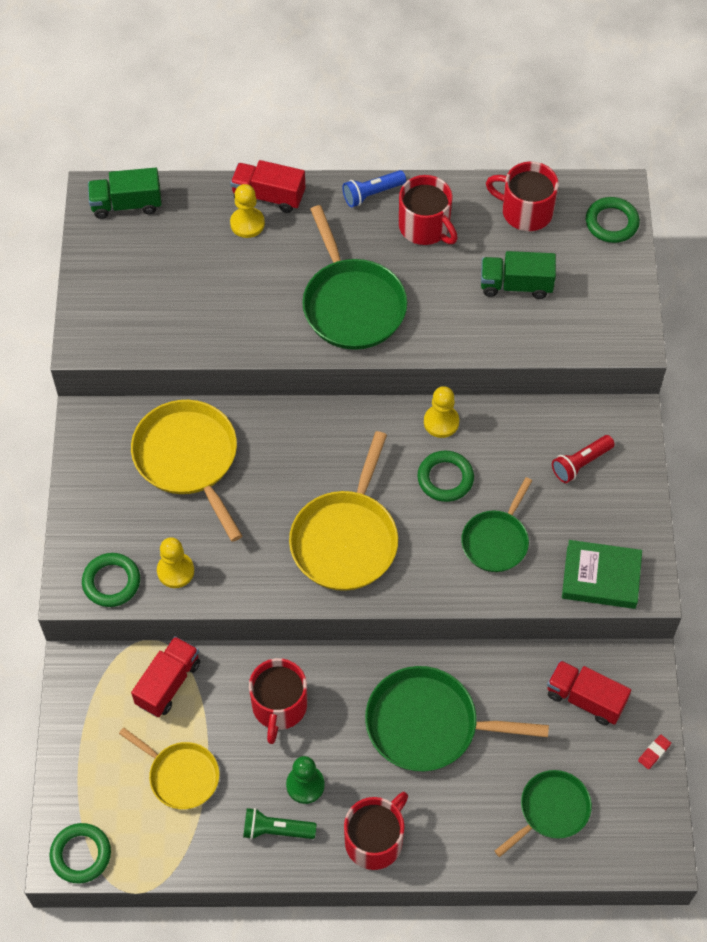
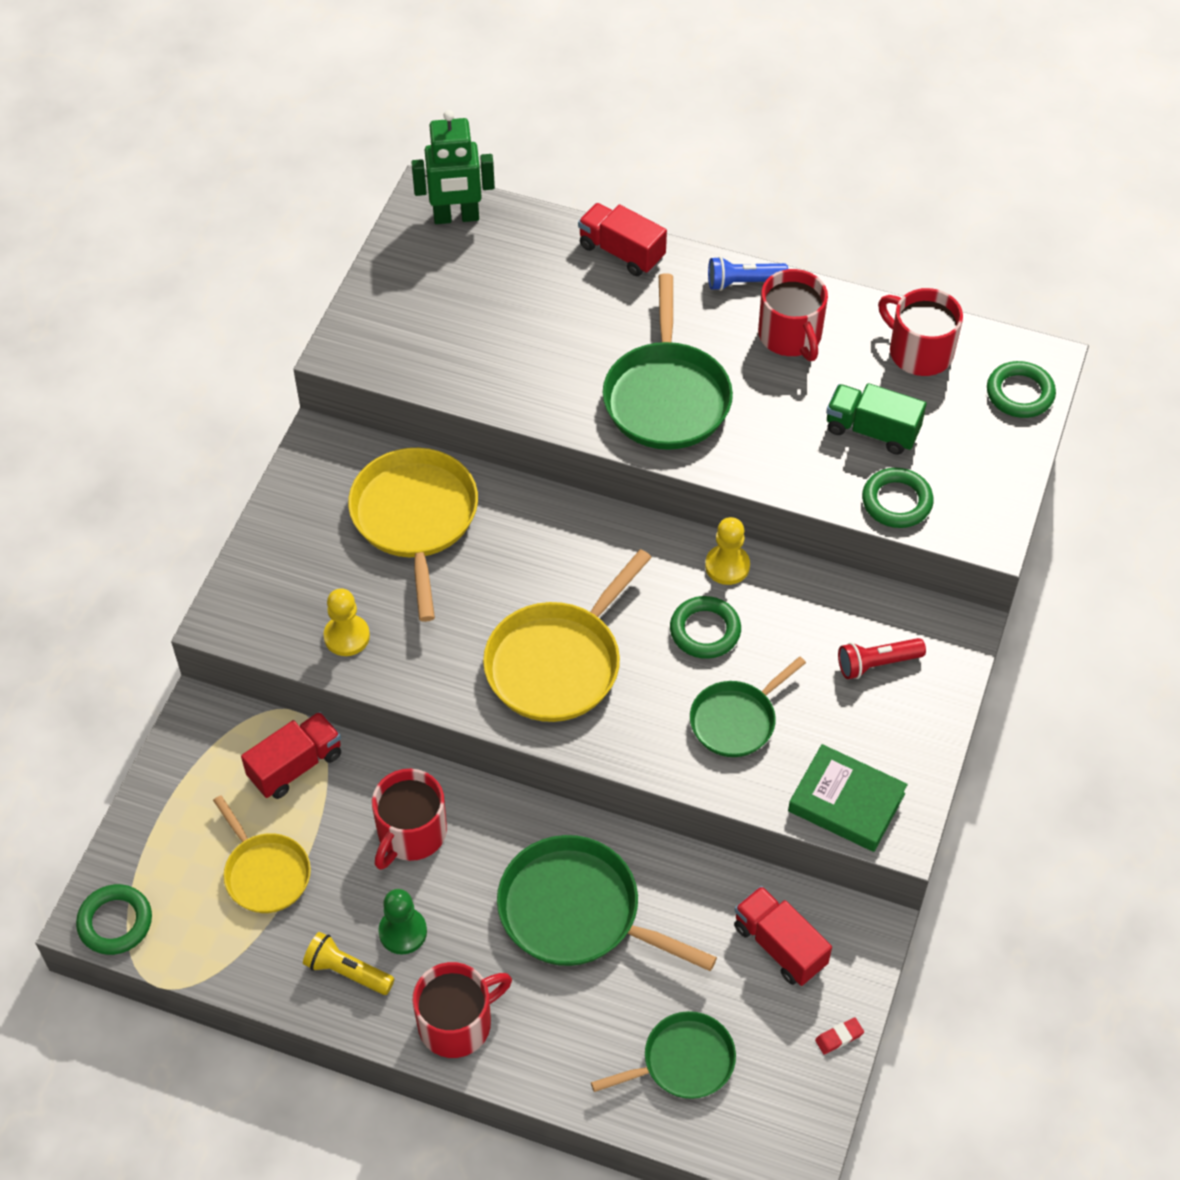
camera: 20 degrees right, 5 degrees down
(111, 582) = (269, 626): green ring -> green ring (896, 501)
(126, 204) = (456, 217): green truck -> green robot
(247, 223) = (584, 275): yellow pawn -> none
(276, 830) = (347, 971): green flashlight -> yellow flashlight

